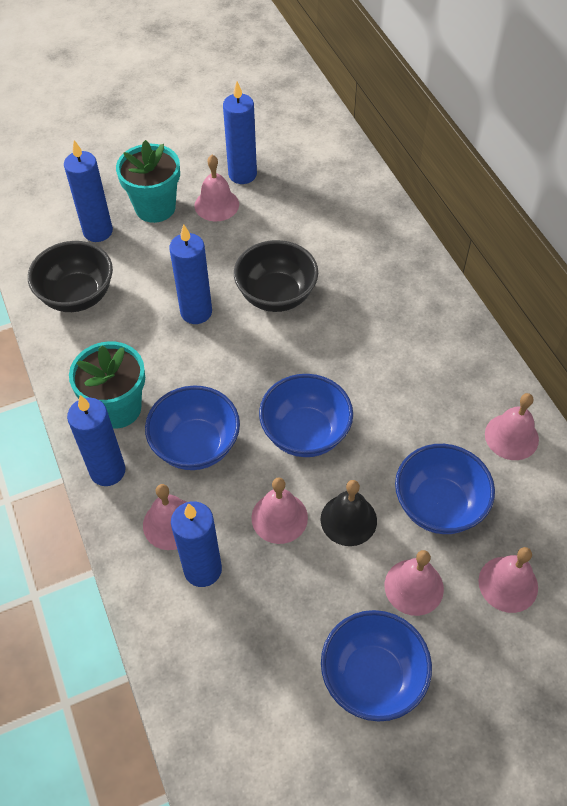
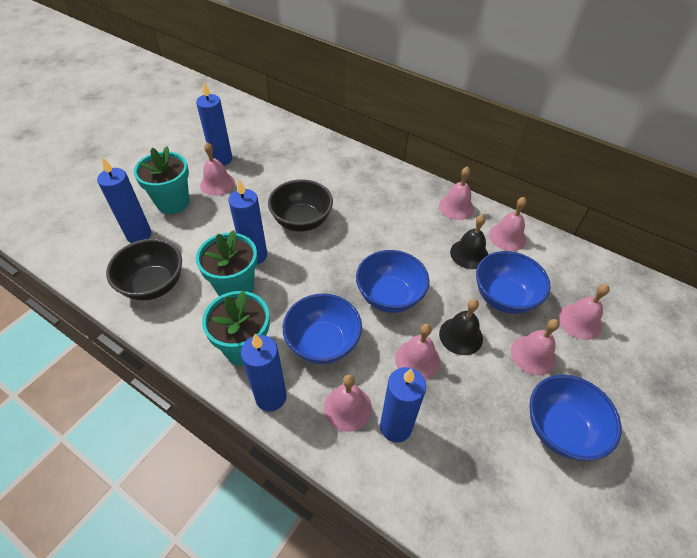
camera: 35 degrees left, 5 degrees down
(152, 339) = (235, 287): none -> turquoise flower pot
(442, 433) = (469, 254): none -> black bell
(478, 366) = (456, 207): none -> pink bell

